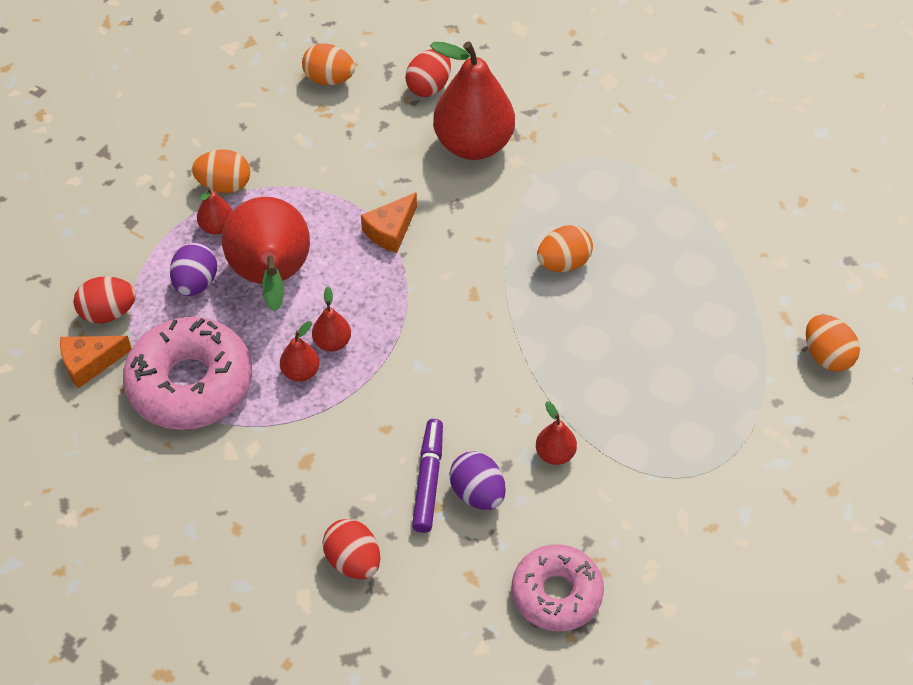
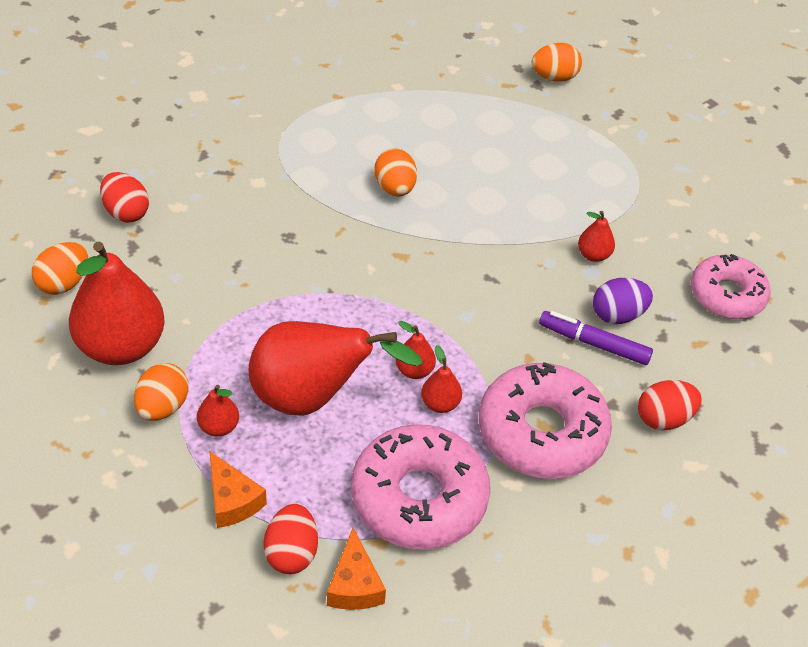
camera: 75 degrees left, 5 degrees down
(196, 283) = (288, 463): purple egg -> none
(297, 460) = (542, 432): none -> pink donut
(390, 230) = (297, 291): orange cheese -> orange cheese (232, 500)
(473, 145) = (222, 203): red pear -> red pear (121, 346)

